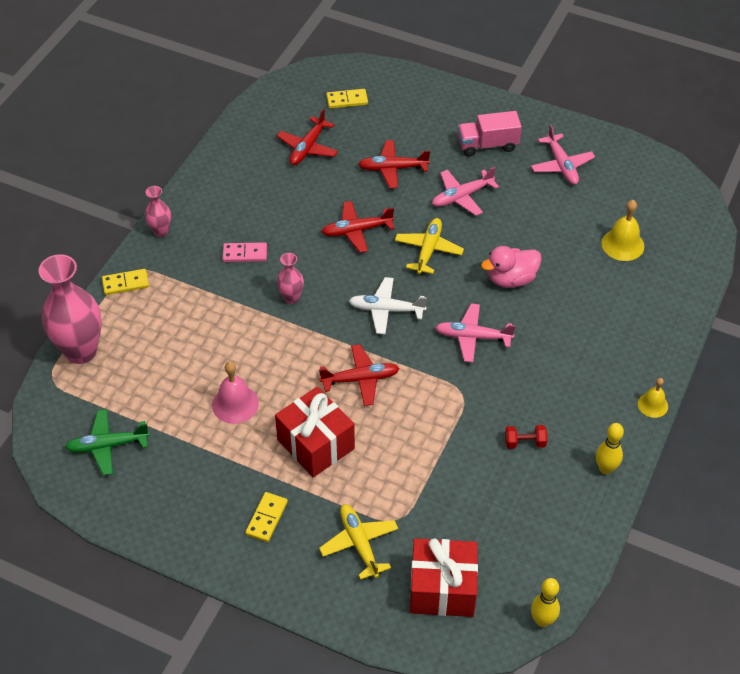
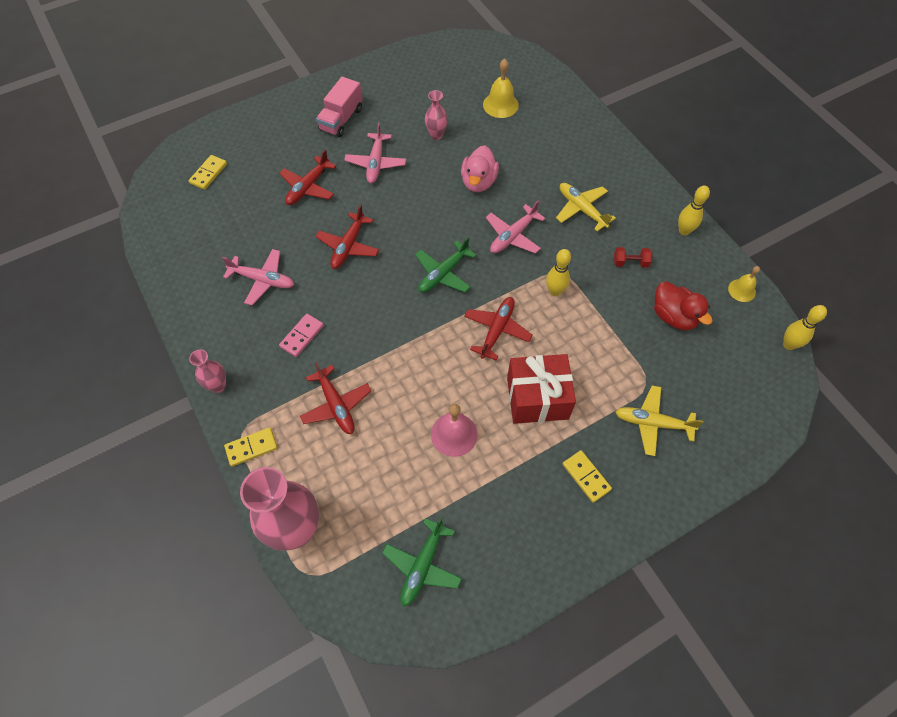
camera: 55 degrees left, 10 degrees up
(125, 283) = (251, 448): yellow domino -> yellow domino turned 45 degrees clockwise
(291, 298) = (377, 330): pink vase -> pink vase (436, 135)
(307, 147) = (231, 227): red plane -> red plane (336, 405)
(386, 310) = (443, 273): white plane -> green plane
(428, 250) = (408, 213): yellow plane -> yellow plane (581, 209)
(438, 400) = (555, 291): none -> yellow bowling pin
(442, 589) = (726, 391): red gift -> none
(492, 507) = (673, 316): none -> red duck
(524, 442) = (630, 263): red dumbbell -> red dumbbell turned 60 degrees clockwise
(561, 165) = (400, 92): pink plane -> pink plane (263, 280)
(652, 405) = (648, 173): yellow bell -> yellow bell (742, 290)

